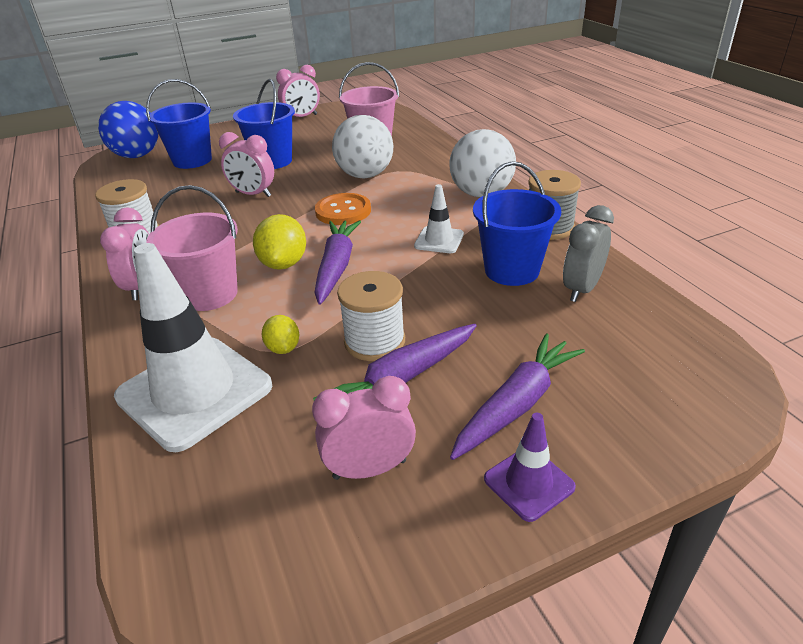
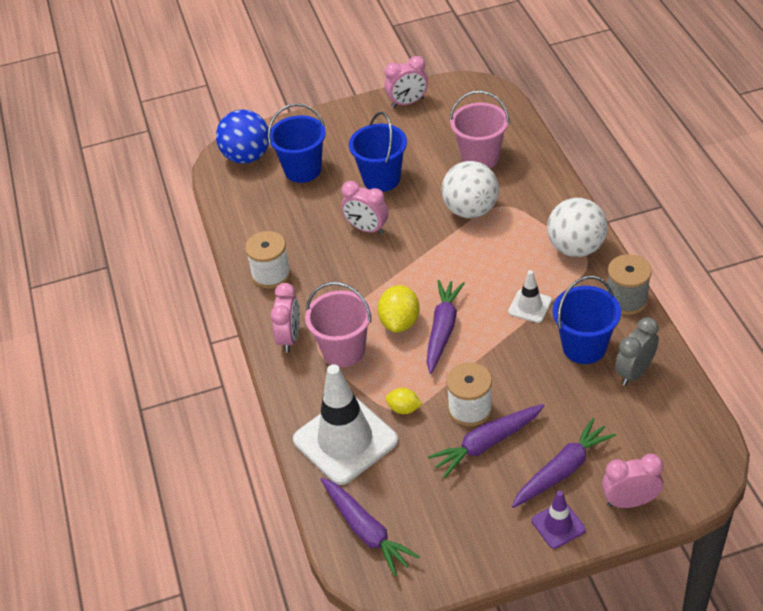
camera: 10 degrees right, 10 degrees up
(207, 520) = (366, 531): none -> purple carrot
(283, 348) = (404, 409): yellow lemon -> yellow lemon turned 60 degrees counterclockwise
(343, 211) = (449, 260): orange button -> none
(369, 469) = (462, 507): pink clock -> pink clock (630, 501)

